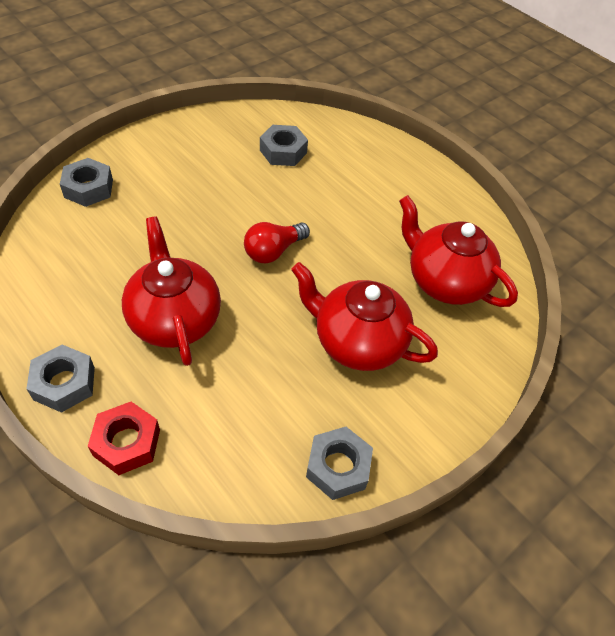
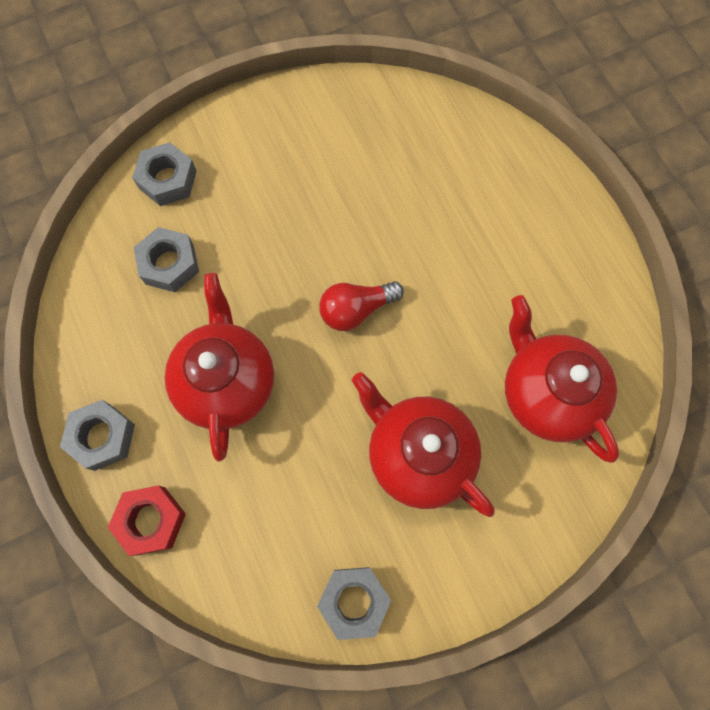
camera: 20 degrees right, 20 degrees up
(283, 151) = (405, 159): grey nut -> grey nut (169, 264)

